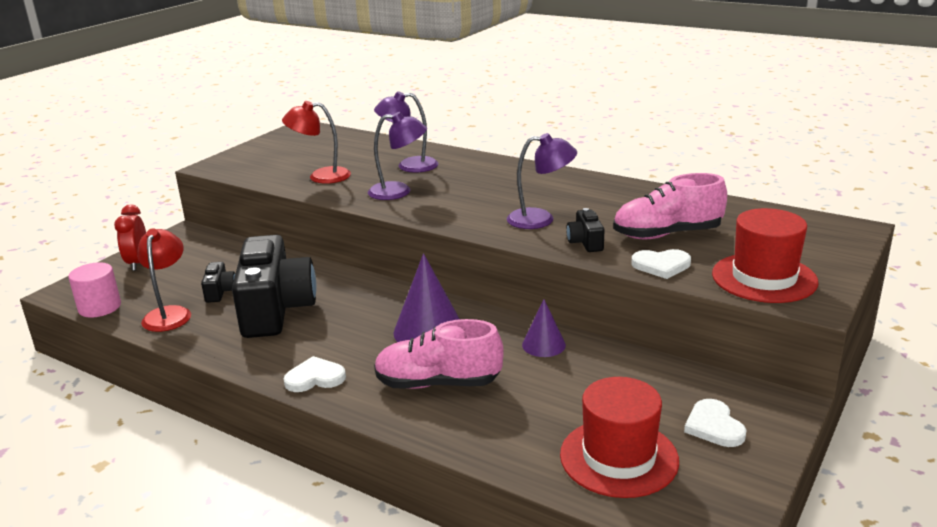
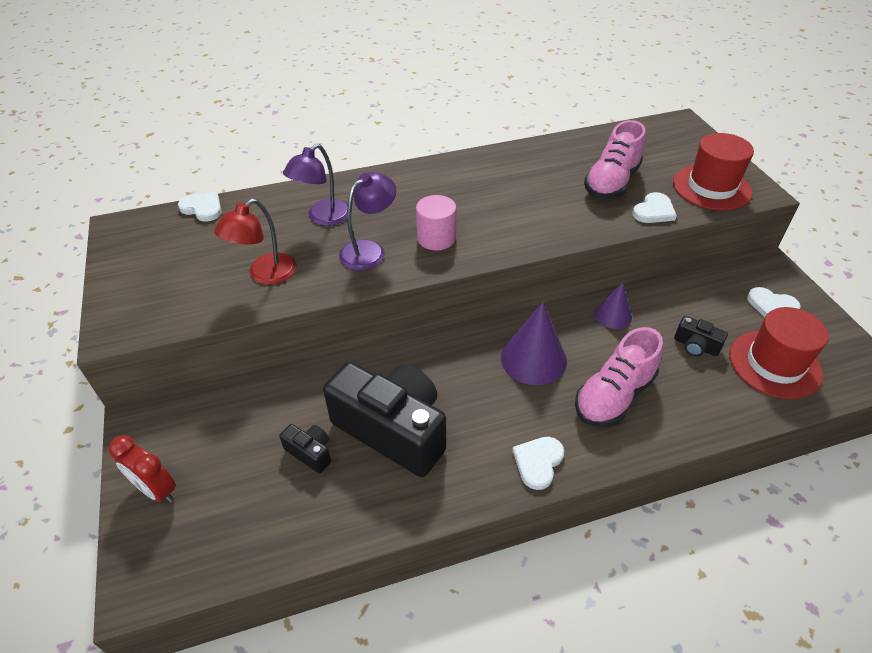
camera: 50 degrees left, 20 degrees up
(100, 307) = (220, 567): pink cylinder -> pink cylinder (436, 238)
(169, 314) = (308, 512): red lamp -> none
(356, 136) = (203, 208): none -> white heart
(540, 219) = (520, 215): purple lamp -> none
(585, 242) = (583, 219): black camera -> black camera (695, 346)

